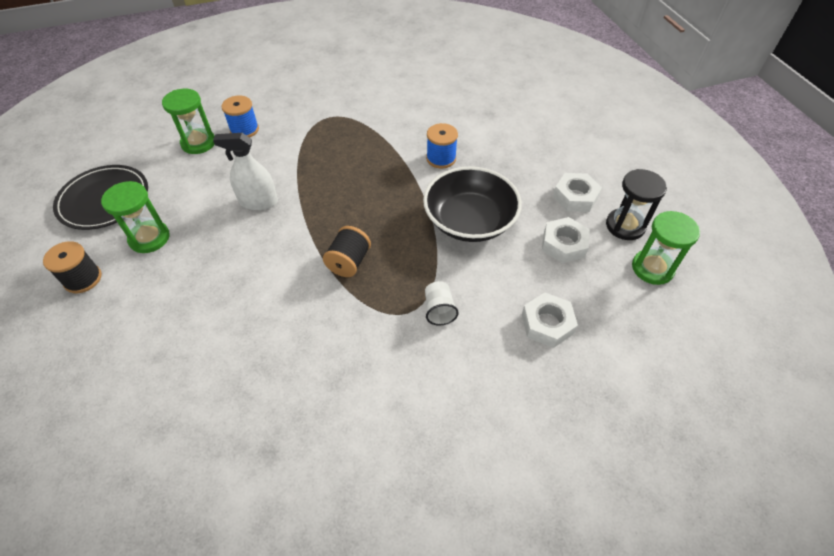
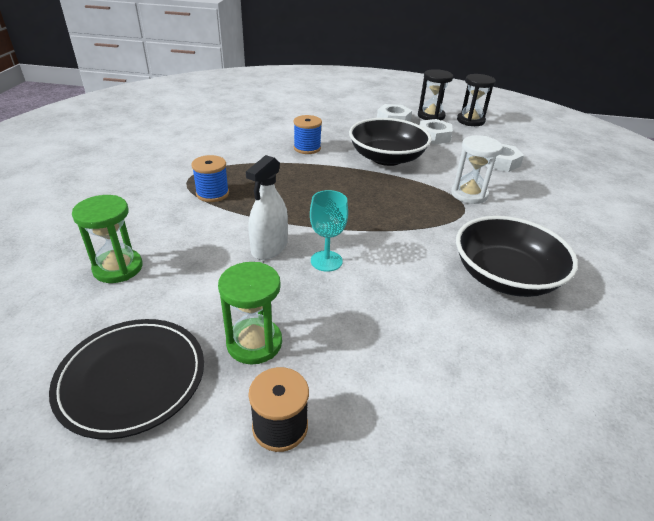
camera: 65 degrees left, 15 degrees down
(244, 130) = (139, 230): blue spool -> blue spool (212, 194)
(258, 240) = (326, 261): none -> turquoise goblet
(295, 371) = (505, 276): none -> black bowl
(349, 262) = (393, 218): black spool -> none
(439, 310) = (469, 194): white cup -> white hourglass
(652, 268) = (470, 121): green hourglass -> black hourglass

